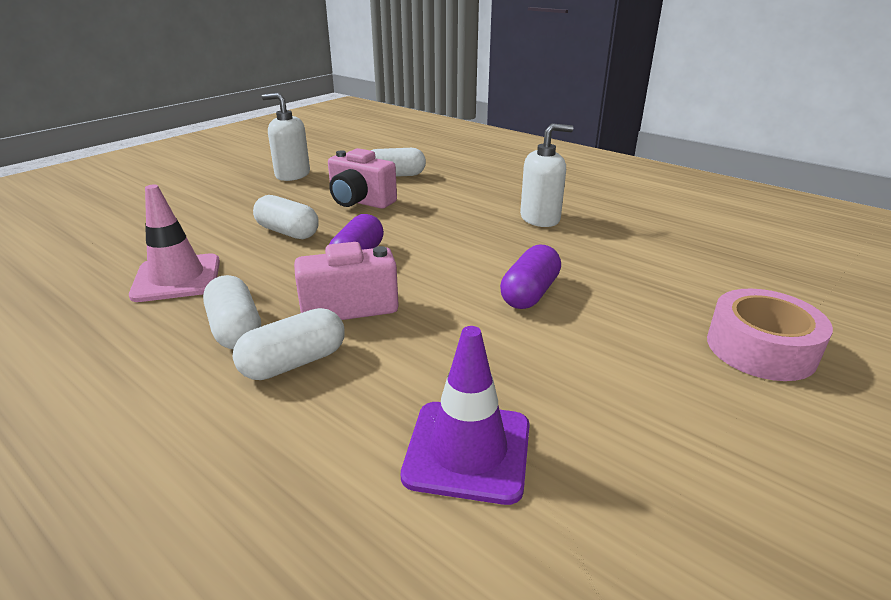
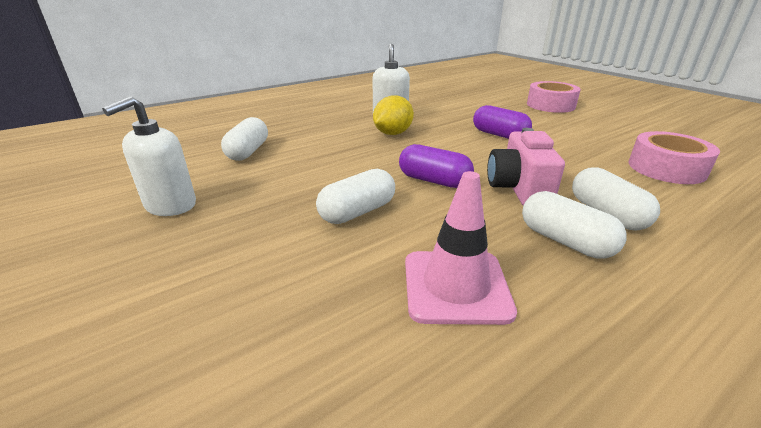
camera: 75 degrees left, 0 degrees up
(236, 329) = (565, 241): white capsule -> white capsule turned 60 degrees clockwise
(360, 202) = (304, 172): pink camera -> none
(468, 451) = (666, 168): purple traffic cone -> pink tape
(484, 226) = (392, 133): none -> yellow lemon

